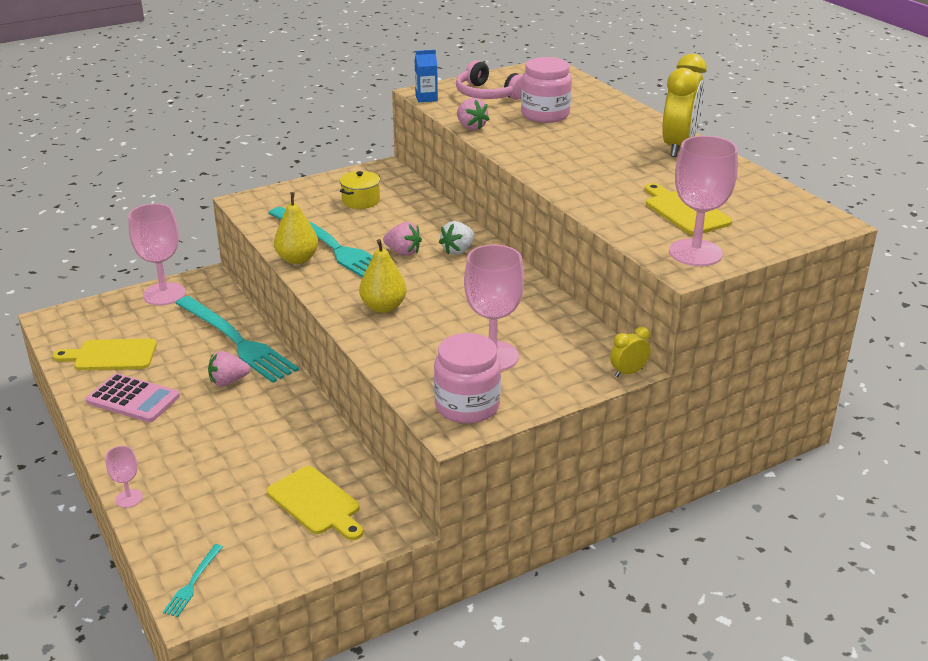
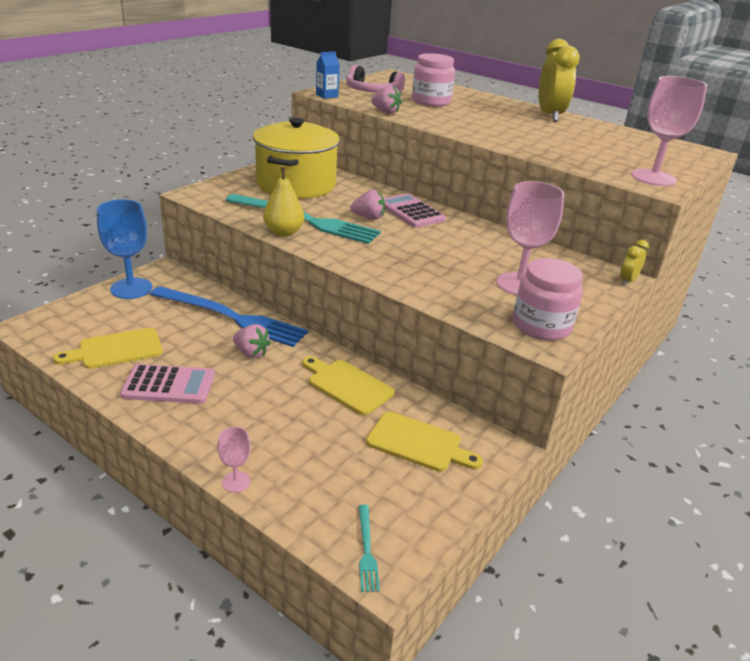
camera: 25 degrees left, 0 degrees up
(164, 294) = (131, 288): pink goblet -> blue goblet
(228, 381) = (251, 353): pink strawberry -> pink strawberry turned 105 degrees counterclockwise
(236, 341) = (232, 317): turquoise fork -> blue fork
(361, 201) = (296, 184): yellow pot -> yellow pot, size x2.37
(383, 307) = (394, 260): yellow pear -> none
(458, 250) = (411, 212): white strawberry -> pink calculator
(684, 211) = (608, 153): yellow cutting board -> yellow cutting board (347, 385)

